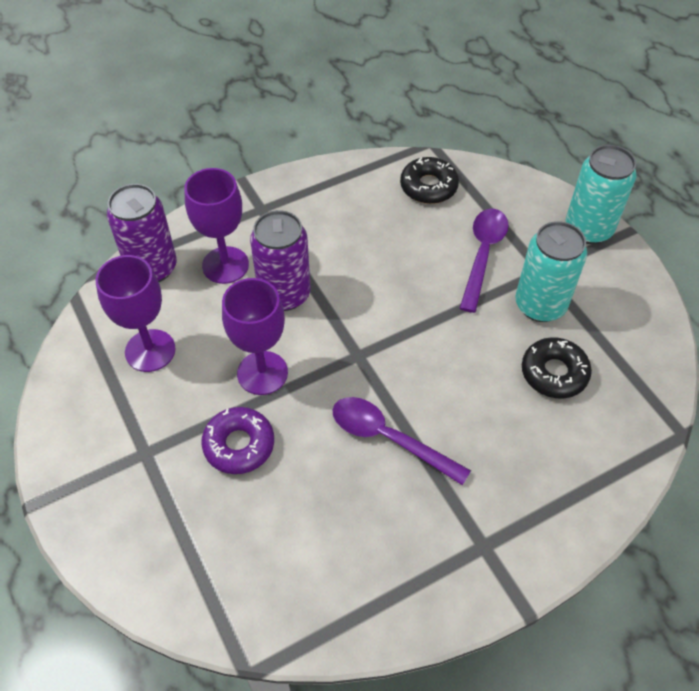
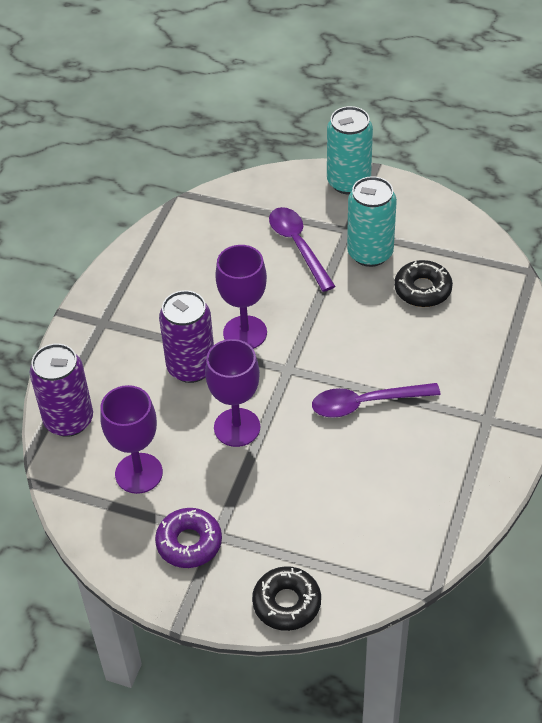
camera: 40 degrees left, 5 degrees down
(225, 265) = (123, 379): purple goblet -> purple goblet (245, 333)
(239, 445) = (274, 481): purple donut -> purple donut (189, 543)
(428, 186) = (209, 224): black donut -> black donut (287, 603)

